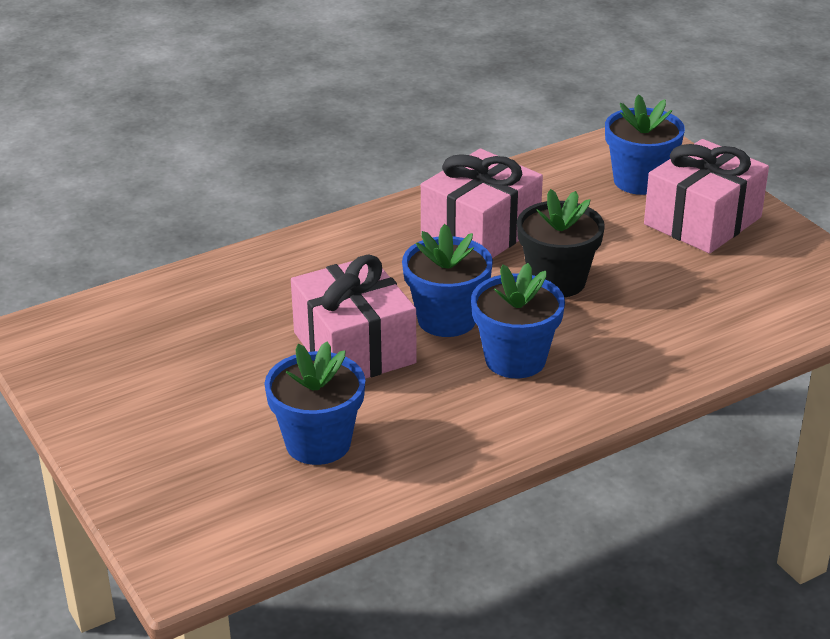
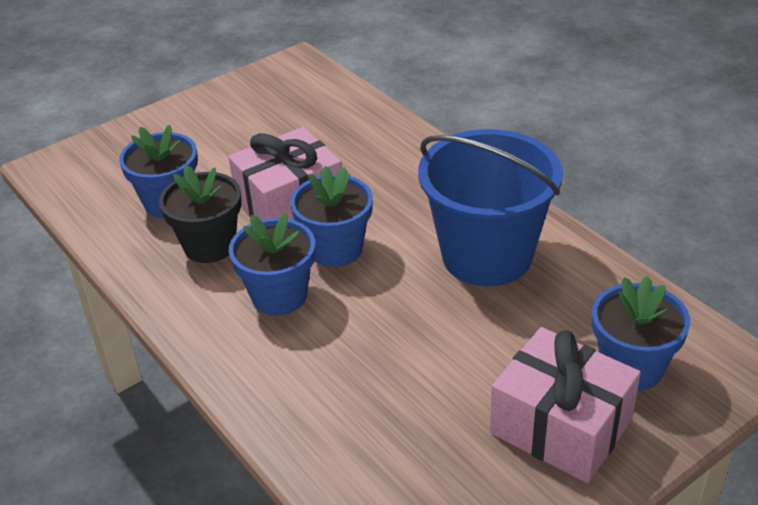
camera: 85 degrees right, 5 degrees up
(480, 231) = (487, 255): pink gift -> blue bucket
(557, 281) = (410, 314): black flower pot -> black flower pot (210, 245)

